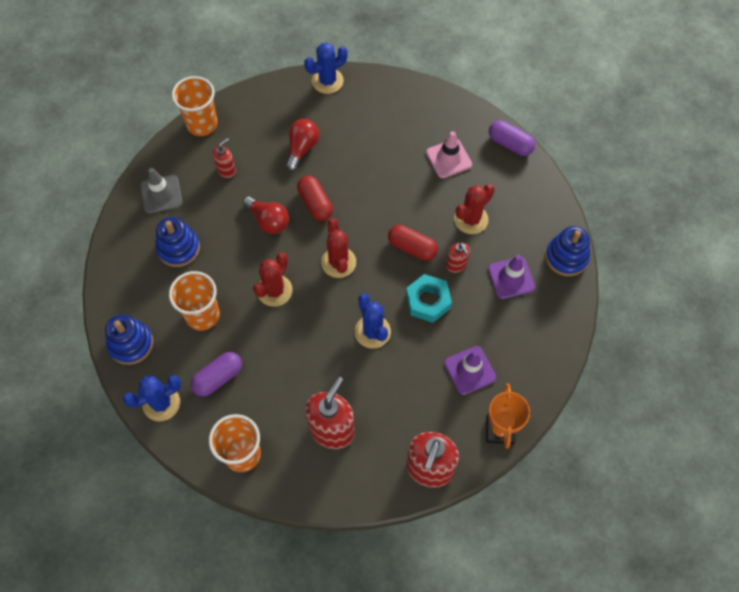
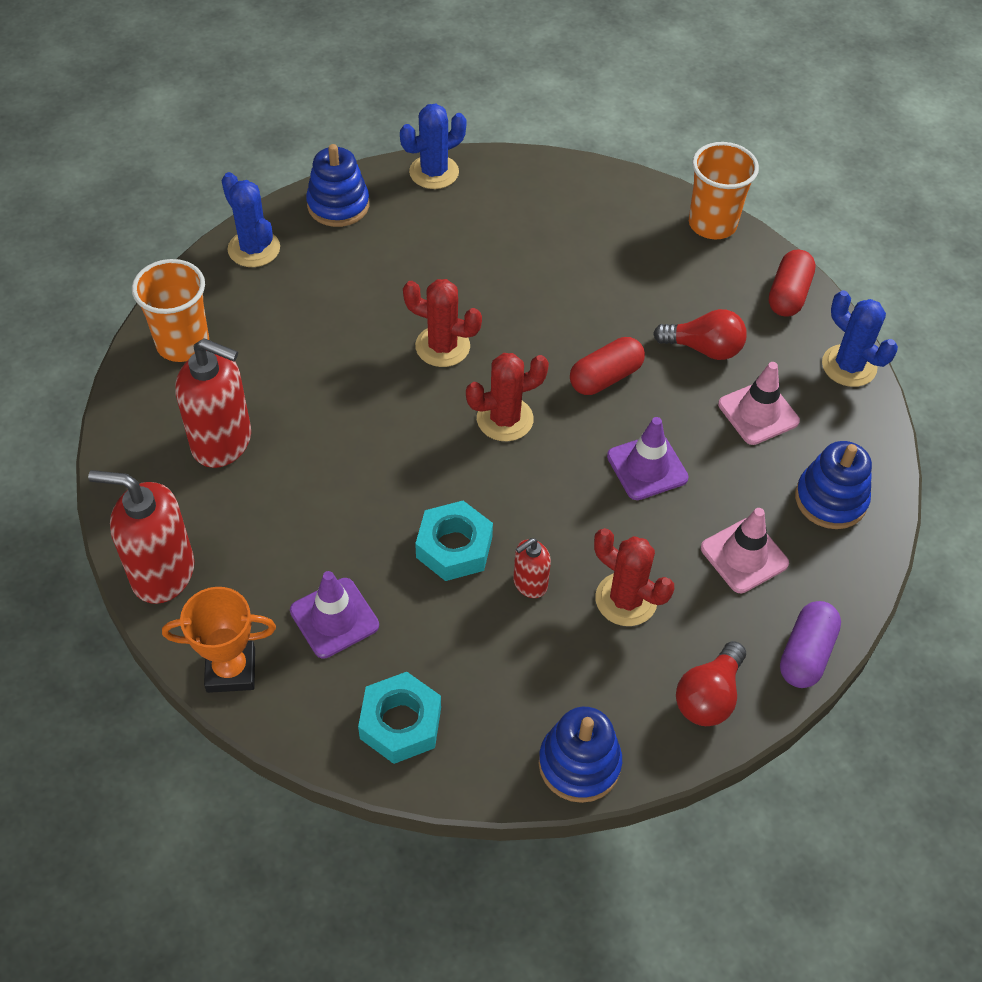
camera: 80 degrees right, 10 degrees down
(161, 194) = (578, 199): grey traffic cone -> none
(178, 248) = (493, 230): blue stacking toy -> blue stacking toy (830, 499)
(202, 315) = (390, 271): orange cup -> none
(218, 378) = (295, 302): purple capsule -> none
(226, 170) = (638, 263): red soap dispenser -> none
(268, 221) = (561, 324): red light bulb -> red light bulb (708, 696)
(354, 132) = (758, 413): none -> pink traffic cone
(372, 332) = (389, 476): blue cactus -> blue cactus (434, 172)
(412, 248) = (551, 516): red capsule -> red capsule (788, 295)
(511, 278) = (519, 671): purple traffic cone -> purple traffic cone (647, 467)
(538, 341) = (400, 723): none -> turquoise nut

